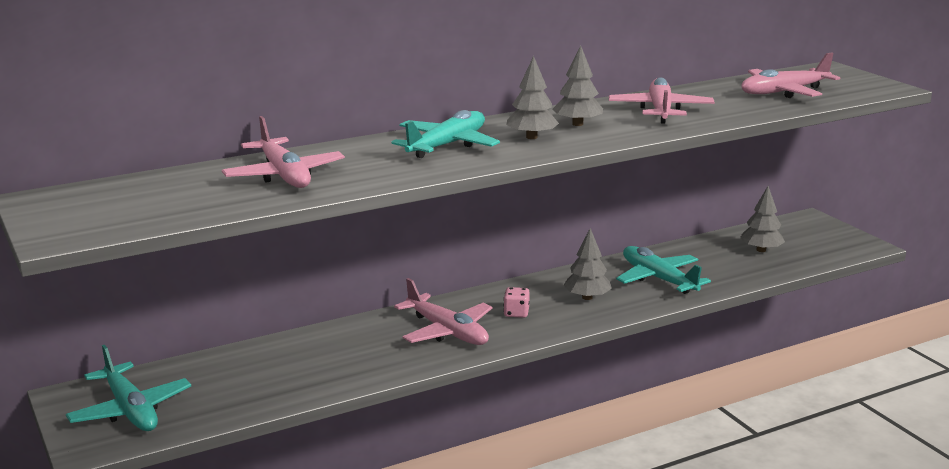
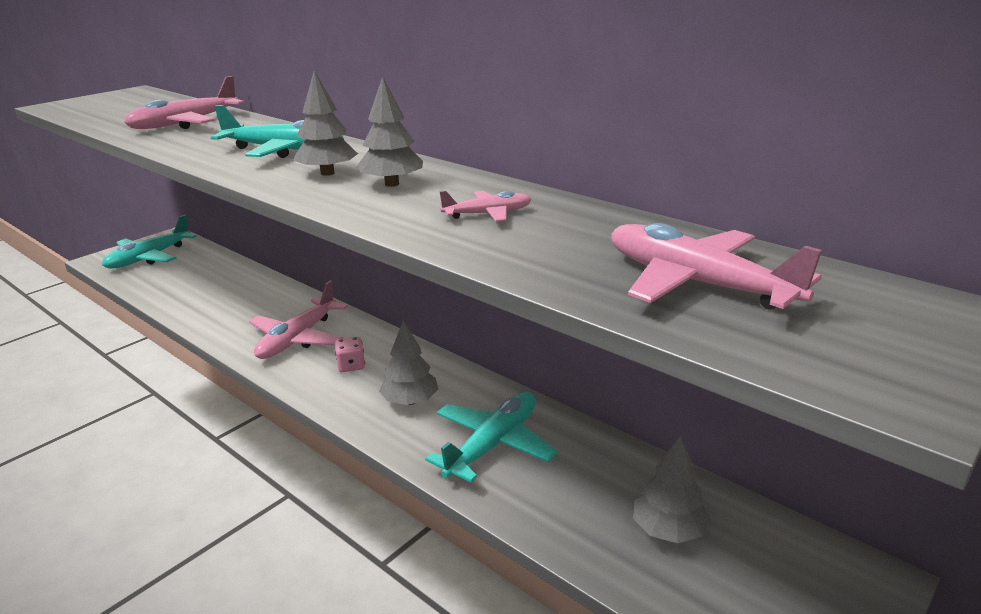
camera: 70 degrees right, 5 degrees up
(660, 111) = (487, 214): pink plane -> pink plane, size x0.53

